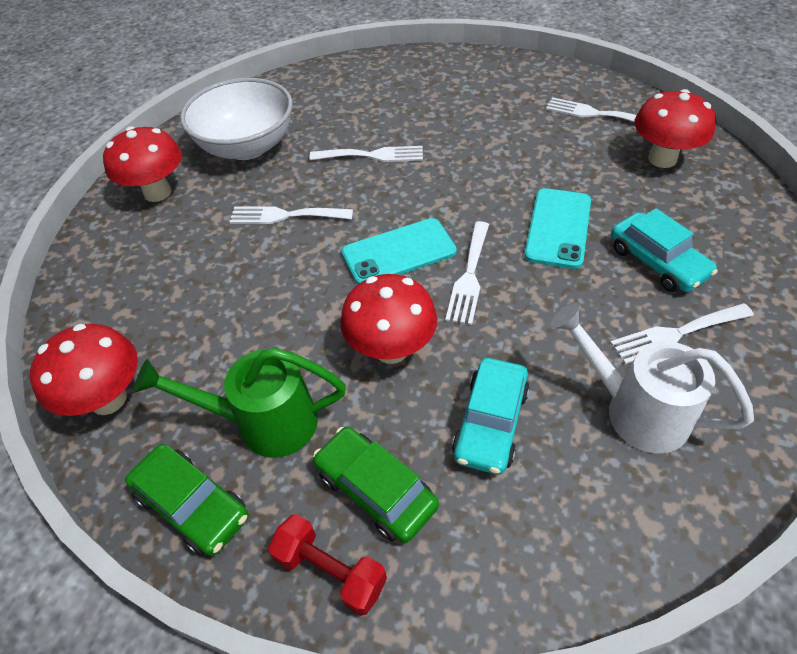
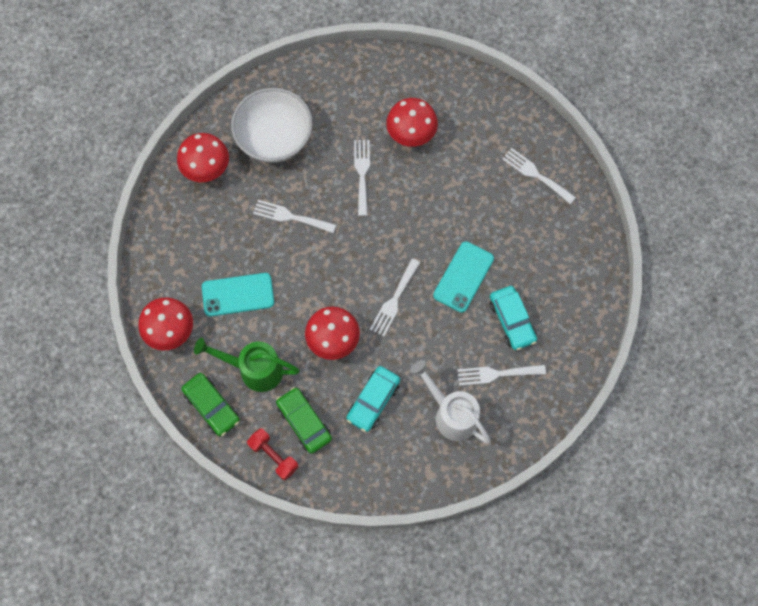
camera: 10 degrees right, 20 degrees up
(372, 155) = (362, 173): white fork -> white fork turned 105 degrees counterclockwise
(399, 252) = (356, 269): turquoise phone -> turquoise phone (238, 295)
(662, 159) = (560, 234): red mushroom -> red mushroom (411, 135)

